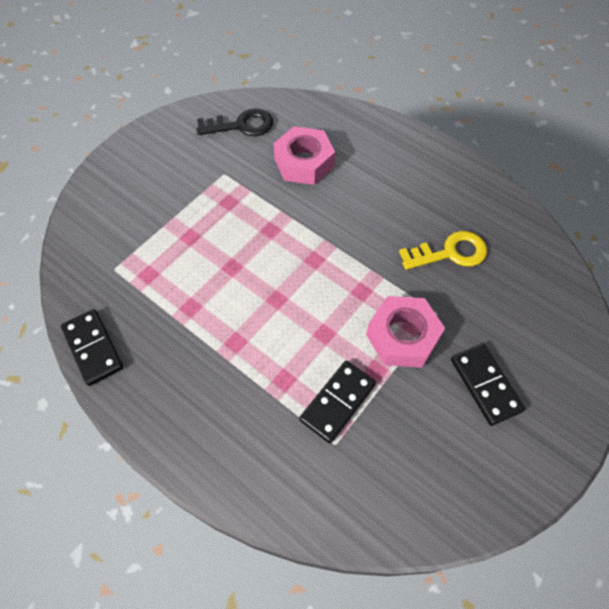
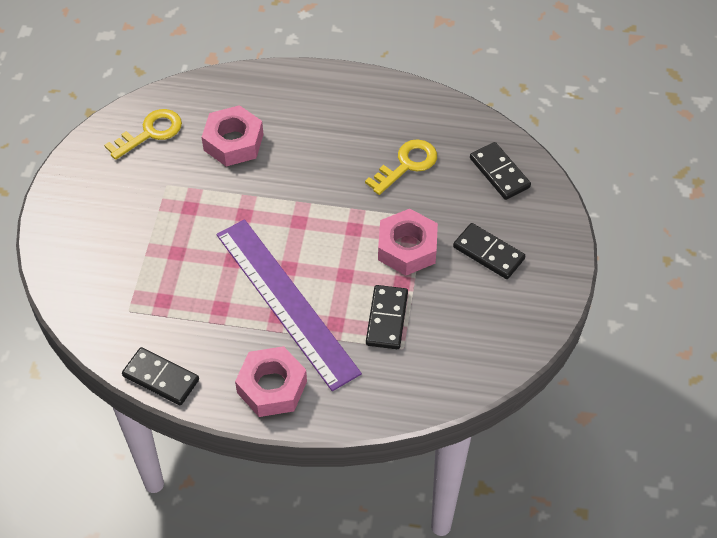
camera: 30 degrees left, 5 degrees down
(182, 414) = (272, 387): none -> pink nut
(242, 125) = (150, 132): black key -> yellow key
(252, 332) = (286, 302): none -> purple ruler
(542, 304) = (499, 173): none -> black domino

